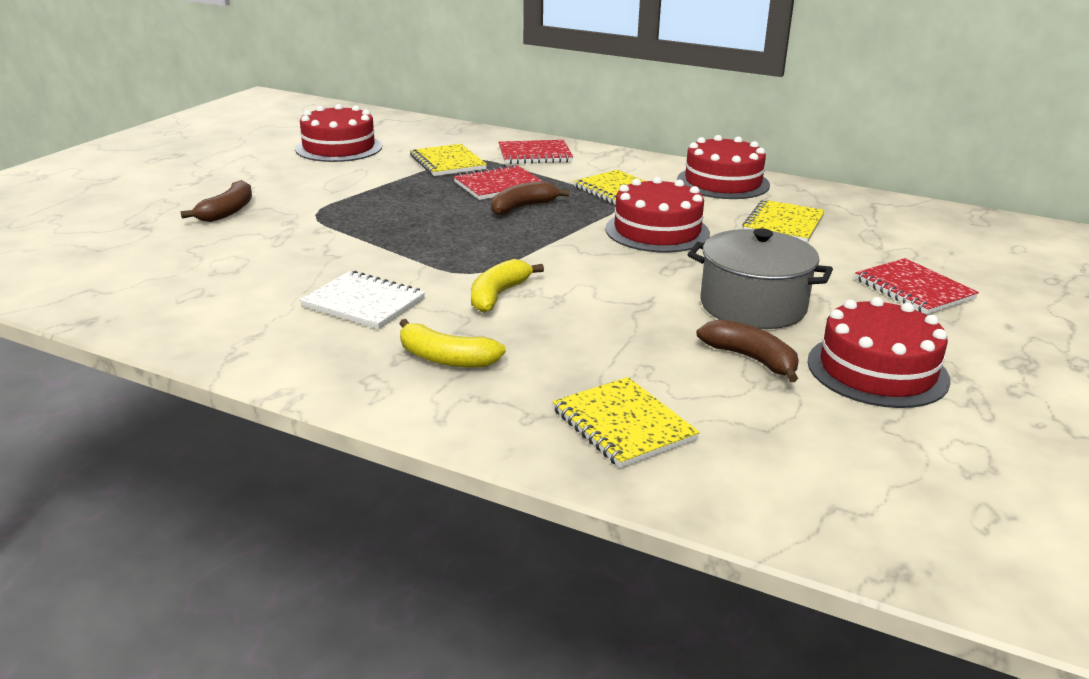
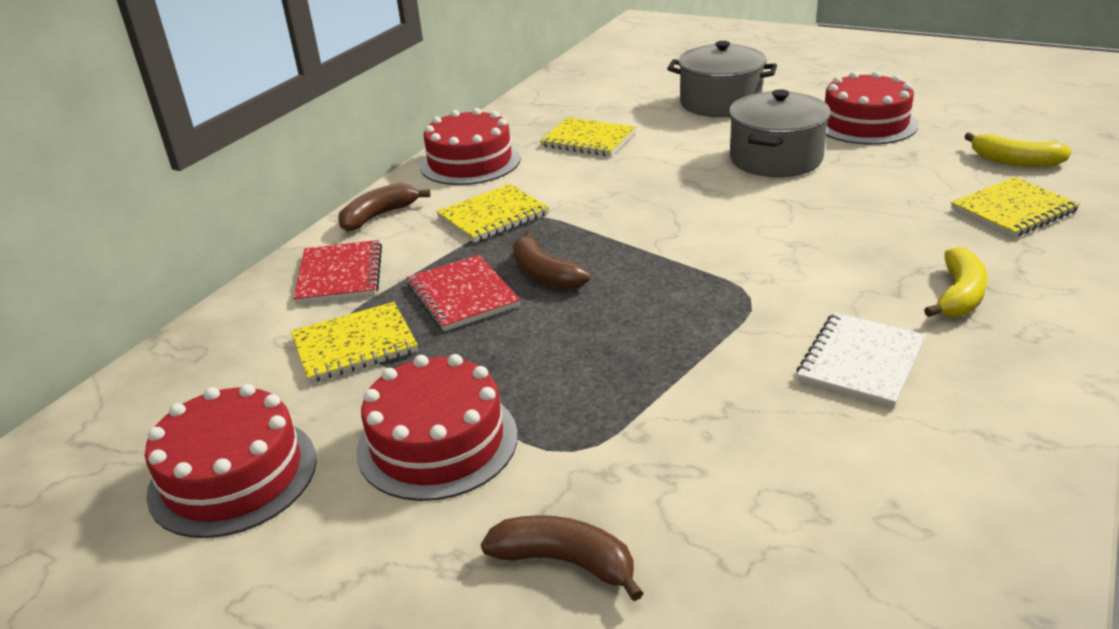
camera: 85 degrees left, 5 degrees up
(498, 295) = (803, 276): yellow banana -> yellow banana (1015, 161)
(657, 231) = (612, 196): red cake -> red cake (437, 442)
(751, 359) = (873, 163): brown banana -> brown banana (379, 216)
(914, 289) = (720, 103): red notebook -> grey pot

